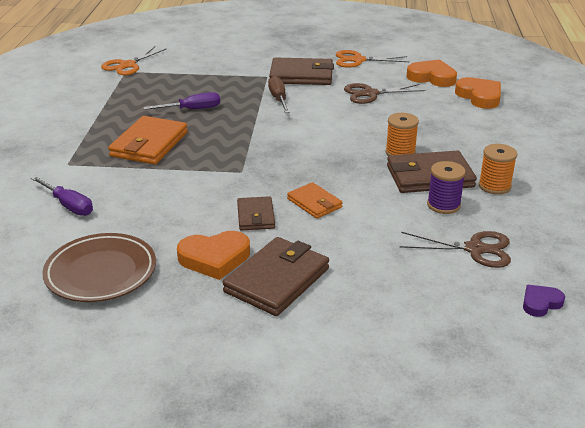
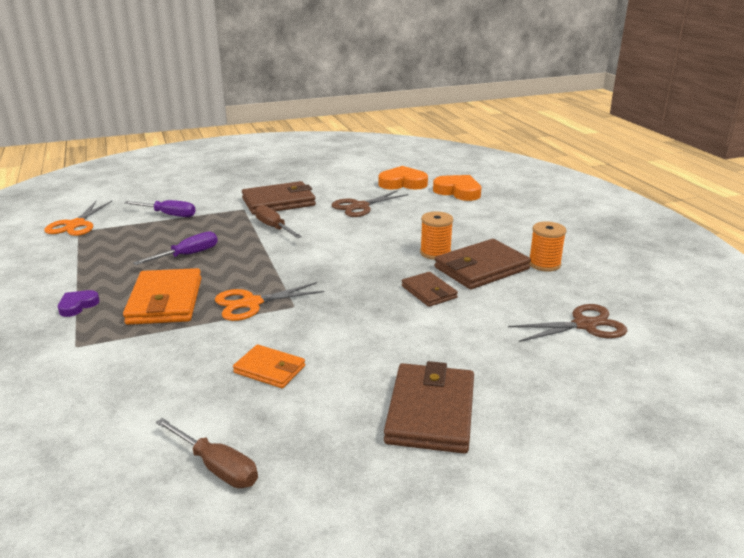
camera: 25 degrees left, 5 degrees down
(68, 205) = (112, 395): purple screwdriver -> purple screwdriver (169, 215)
(101, 272) = (217, 467): brown plate -> brown screwdriver
(214, 258) = (342, 408): orange heart -> none
(256, 216) = (349, 349): brown wallet -> brown wallet (429, 292)
(314, 203) = (398, 320): orange wallet -> orange wallet (270, 369)
(358, 60) = (322, 180): orange scissors -> orange scissors (251, 303)
(443, 205) = (518, 291): purple spool -> none
(540, 303) = (686, 359): purple heart -> purple heart (77, 305)

